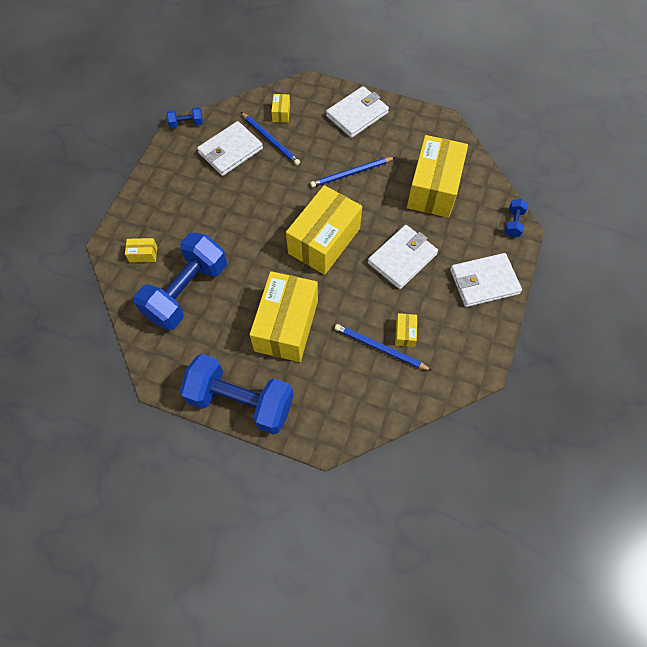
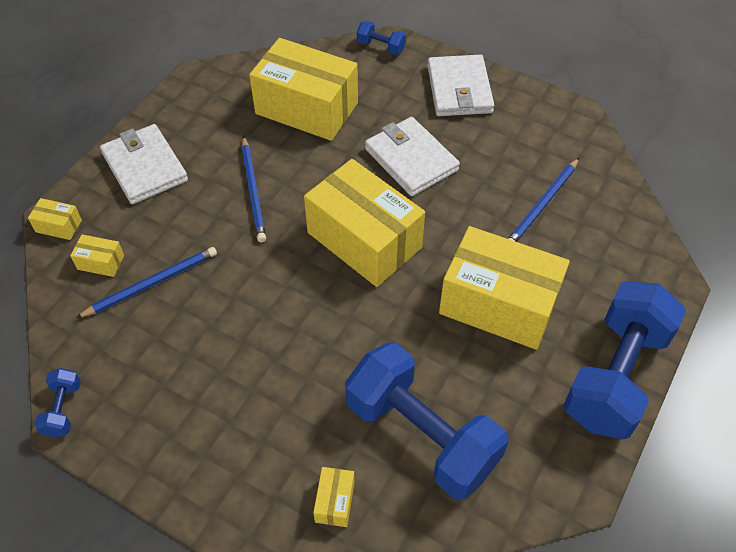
camera: 80 degrees left, 10 degrees down
(230, 151) = (153, 344): white wallet -> none
(405, 333) = (523, 176): yellow box -> yellow box (58, 226)

